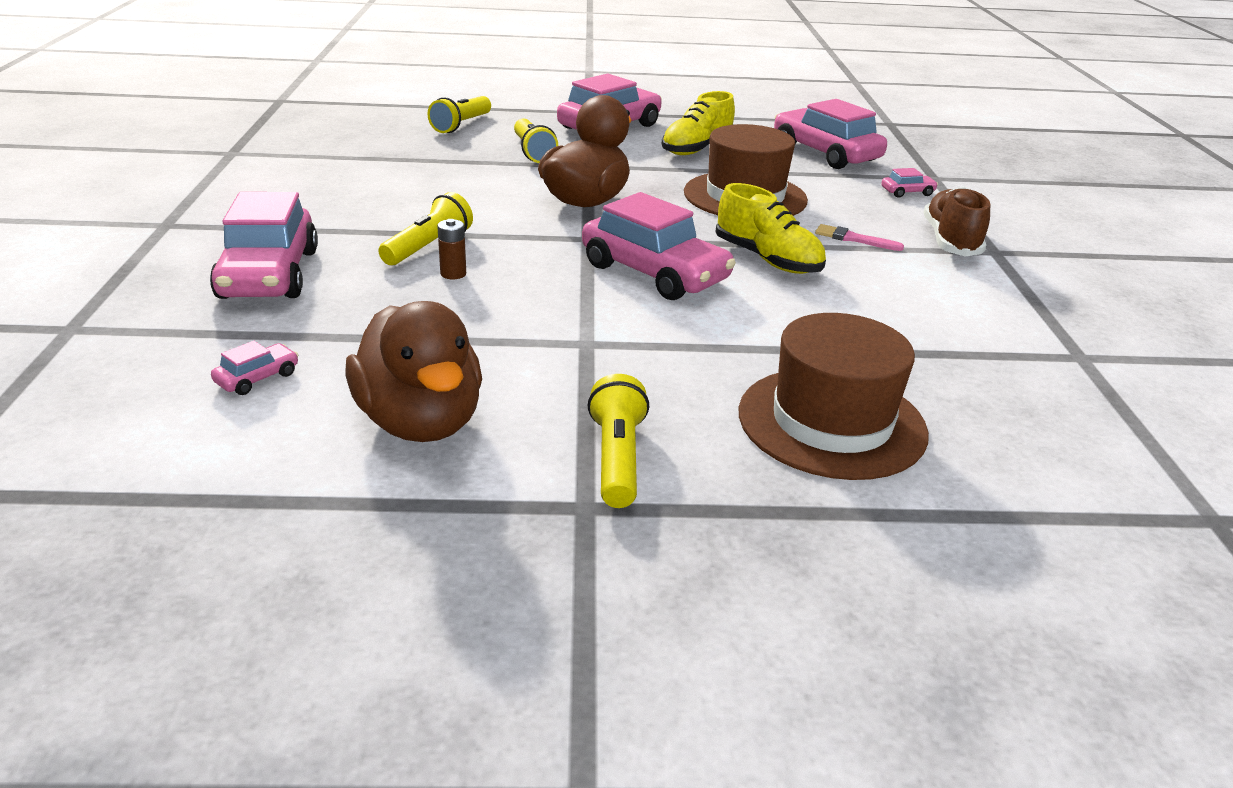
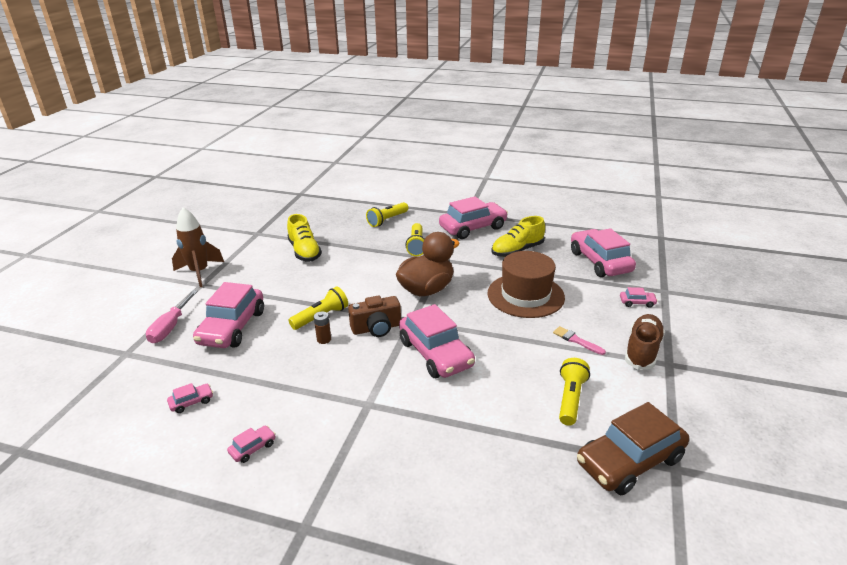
camera: 20 degrees right, 0 degrees up
(142, 284) = (171, 327): none -> pink screwdriver
(151, 209) = (199, 272): none -> brown rocket
(420, 422) = (253, 448): brown duck -> pink car
(535, 252) = (376, 328): none -> brown camera
(617, 459) = (339, 496): yellow flashlight -> yellow flashlight (570, 399)
(767, 259) = (510, 351): yellow shoe -> yellow shoe (304, 251)
(831, 422) = (476, 493): brown hat -> none
(1018, 357) = (629, 461): none -> brown car

